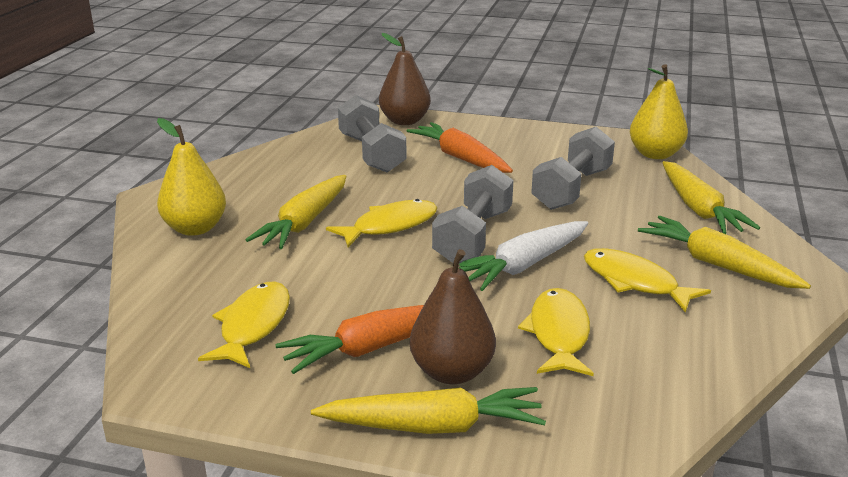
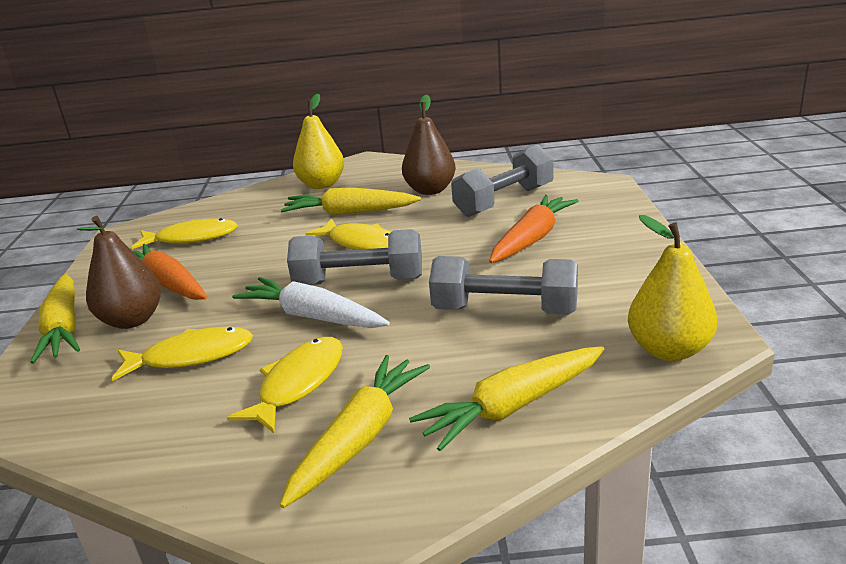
camera: 75 degrees right, 0 degrees up
(404, 121) = (598, 195): brown pear -> brown pear (430, 190)

